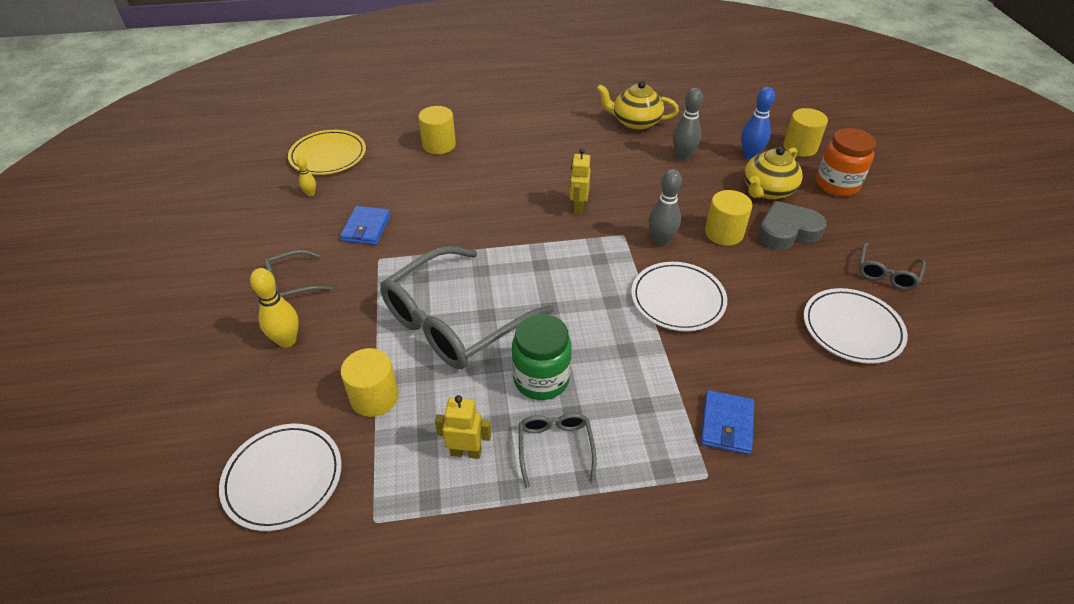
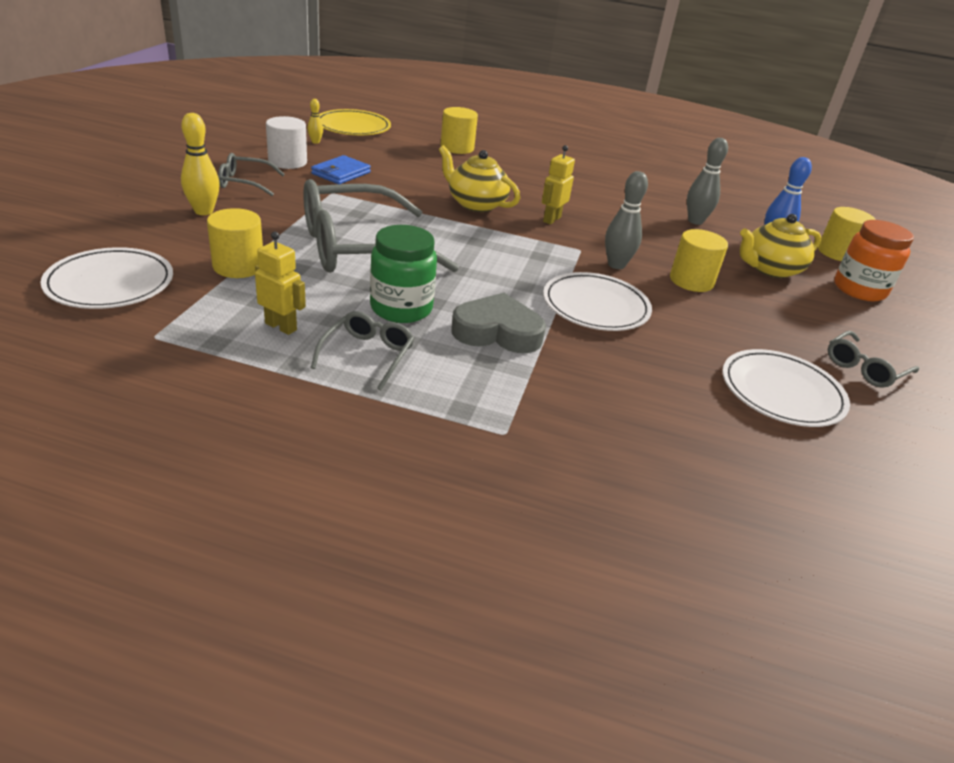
camera: 20 degrees right, 10 degrees down
(307, 234) = (287, 162): none -> white cylinder
(635, 122) = (665, 187): yellow teapot -> yellow teapot (475, 204)
(726, 424) = (563, 406): blue wallet -> none
(787, 231) = (767, 302): grey heart -> grey heart (497, 332)

